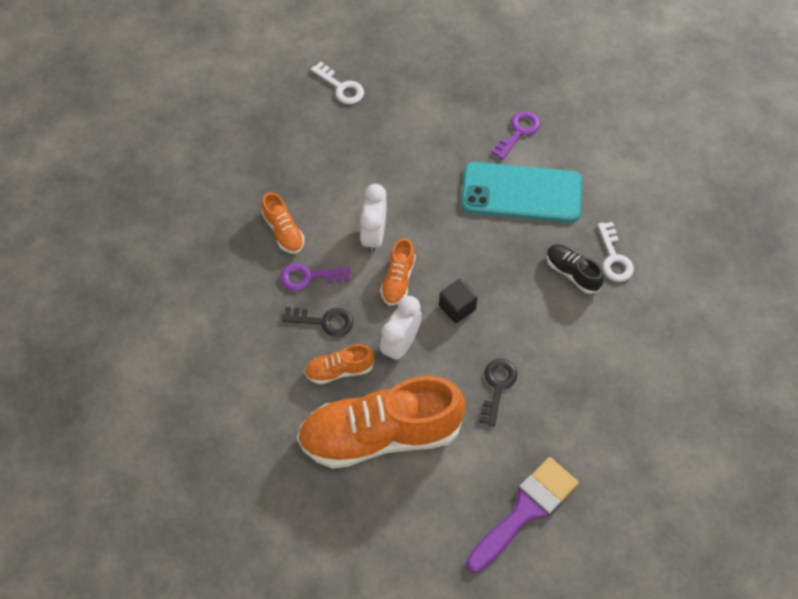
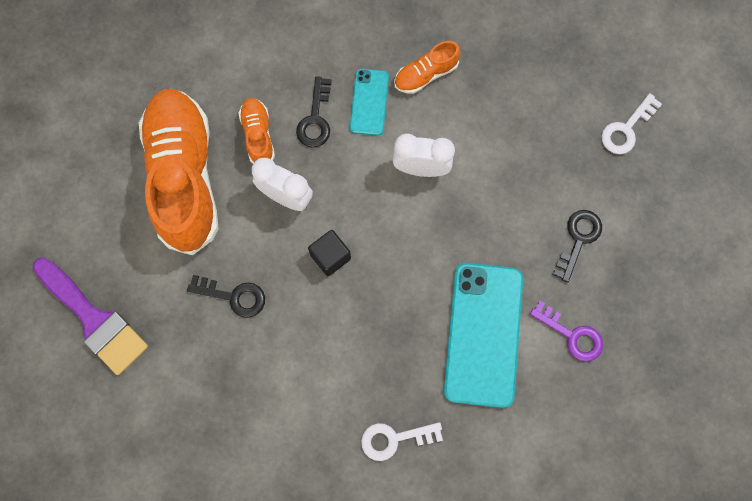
camera: 90 degrees right, 15 degrees up
(309, 277) = (369, 102): purple key -> turquoise phone
(398, 280) = (365, 194): orange shoe -> none
(438, 124) = (578, 239): none -> black key
(572, 273) = (374, 387): black shoe -> none

